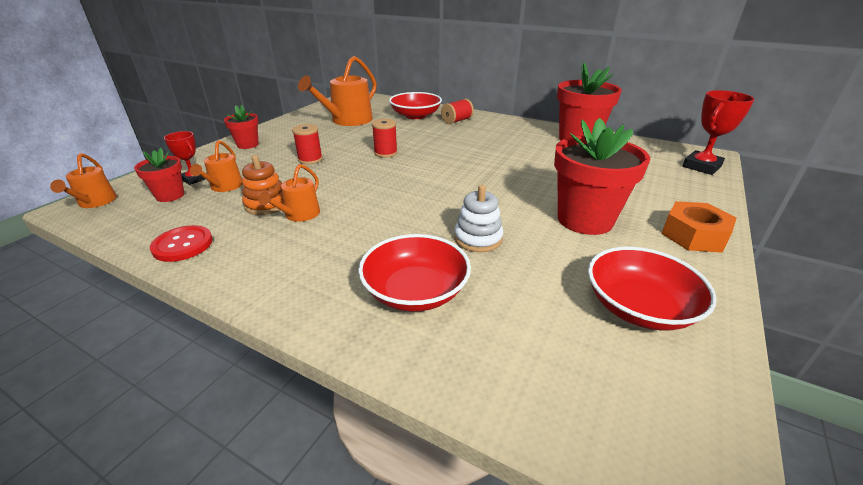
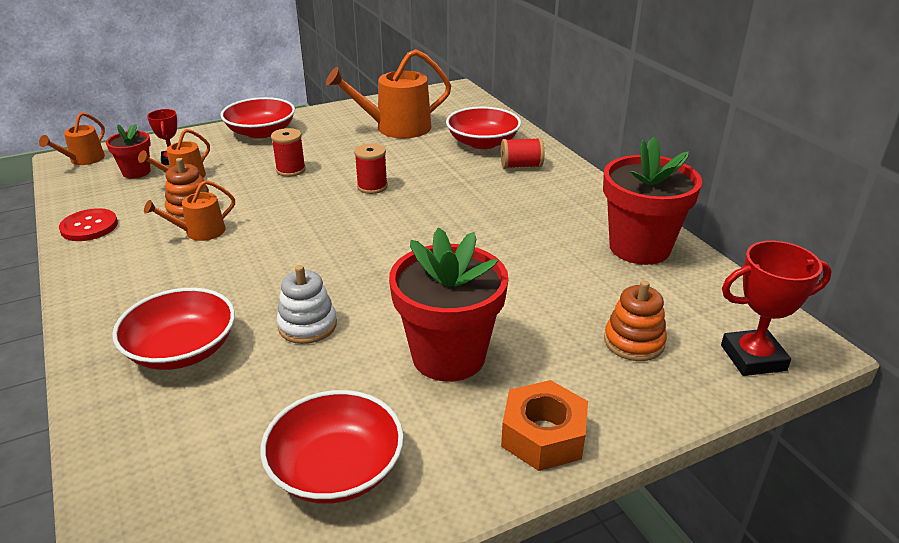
camera: 35 degrees right, 0 degrees up
(247, 145) = (261, 132): red flower pot -> red bowl
(649, 178) = (634, 342): none -> orange stacking toy

